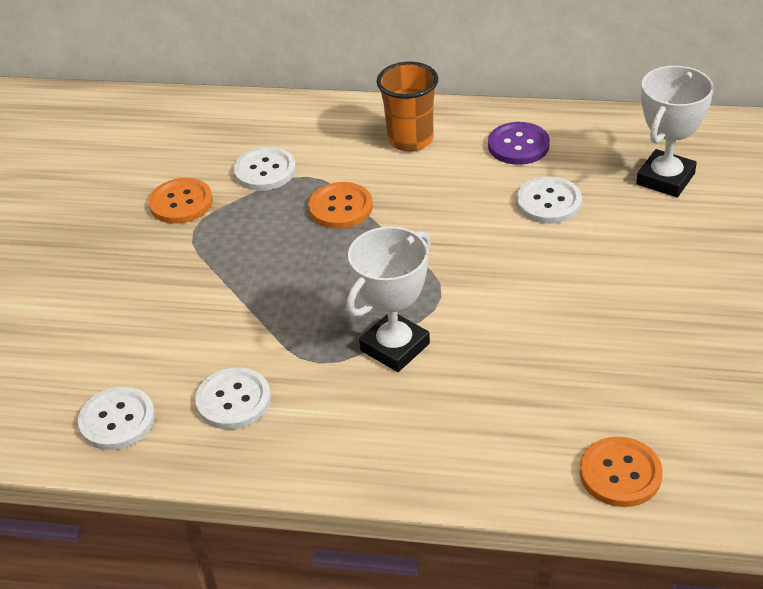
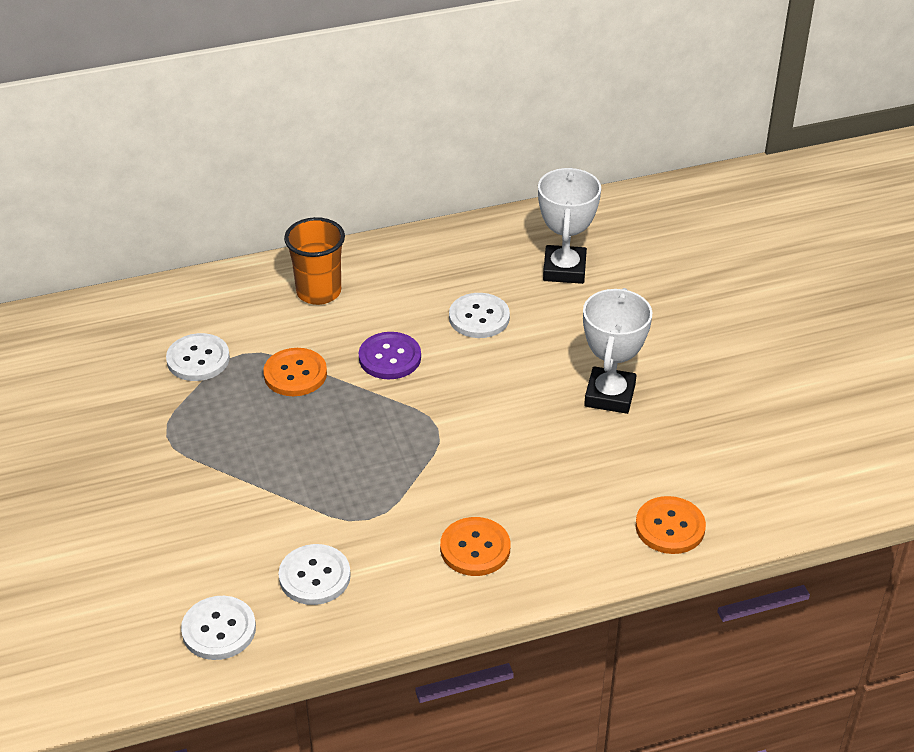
camera: 30 degrees left, 0 degrees up
(181, 203) = (135, 413): orange button -> orange button (475, 548)
(394, 347) = (426, 484): white trophy -> white trophy (609, 395)
(518, 145) = (421, 272): purple button -> purple button (390, 357)

